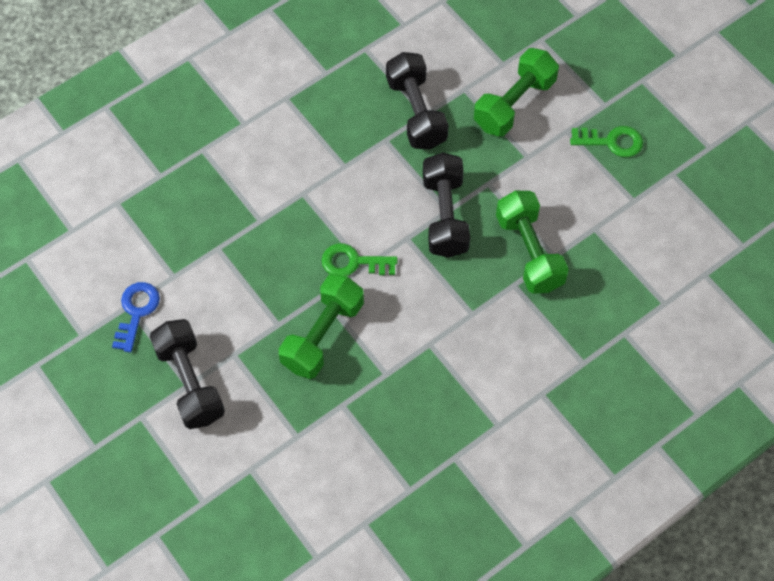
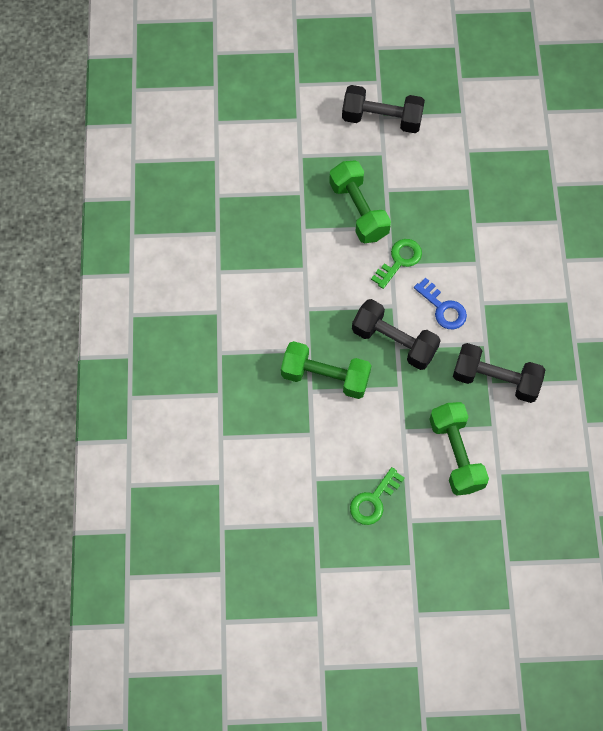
camera: 125 degrees right, 5 degrees up
(136, 312) = (455, 116): blue key -> blue key (443, 308)

